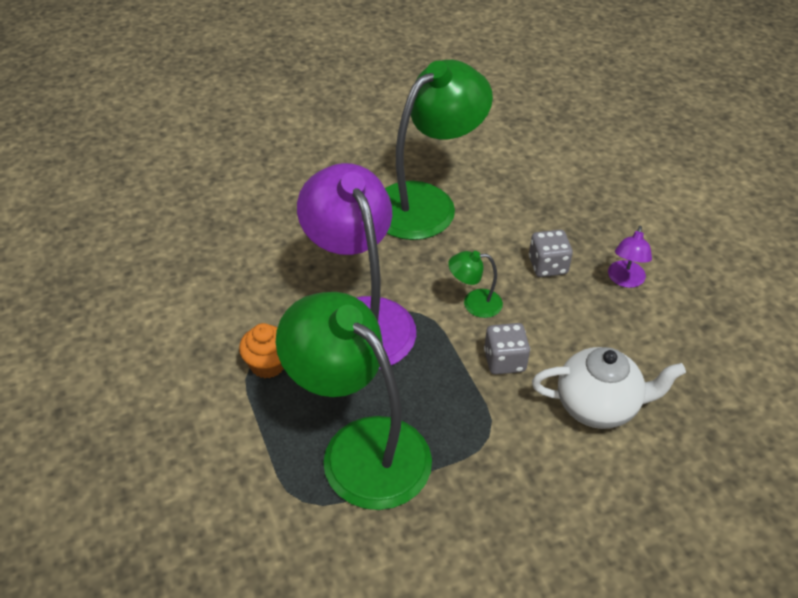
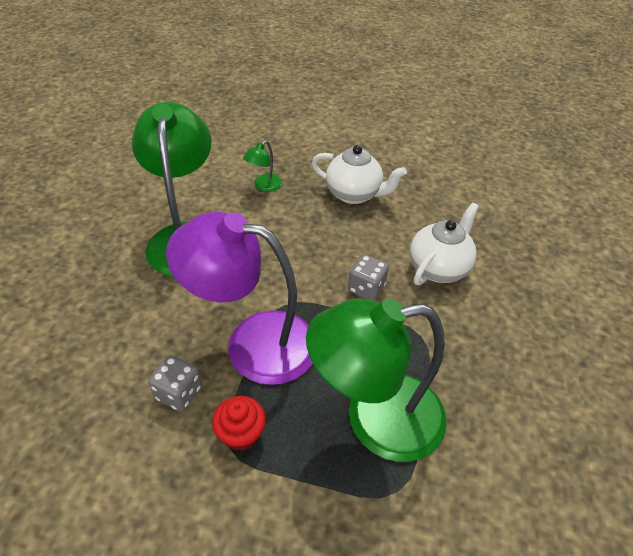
camera: 55 degrees left, 0 degrees up
(267, 364) = (241, 434): orange cupcake -> red cupcake
(474, 303) = (303, 272): green lamp -> green lamp (264, 186)
(547, 266) = (308, 218): grey dice -> grey dice (178, 393)
(625, 280) = (354, 194): purple lamp -> white teapot

